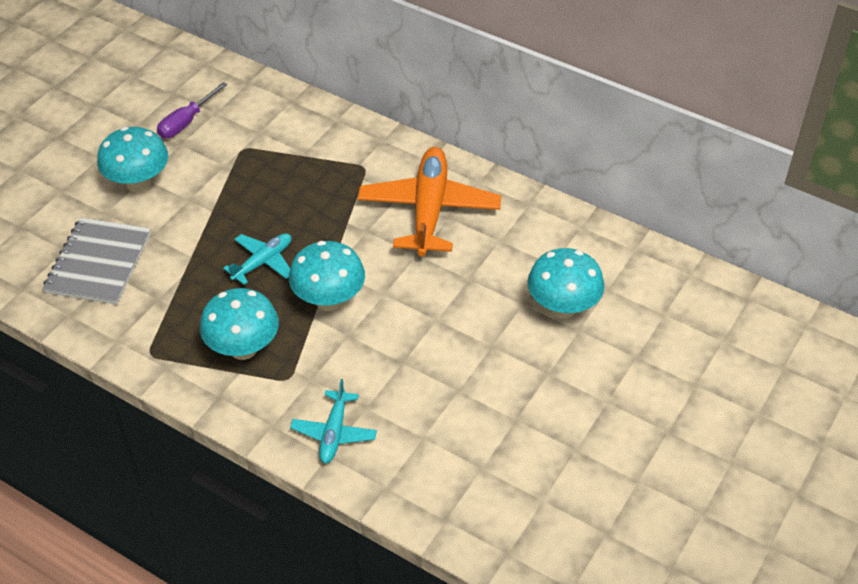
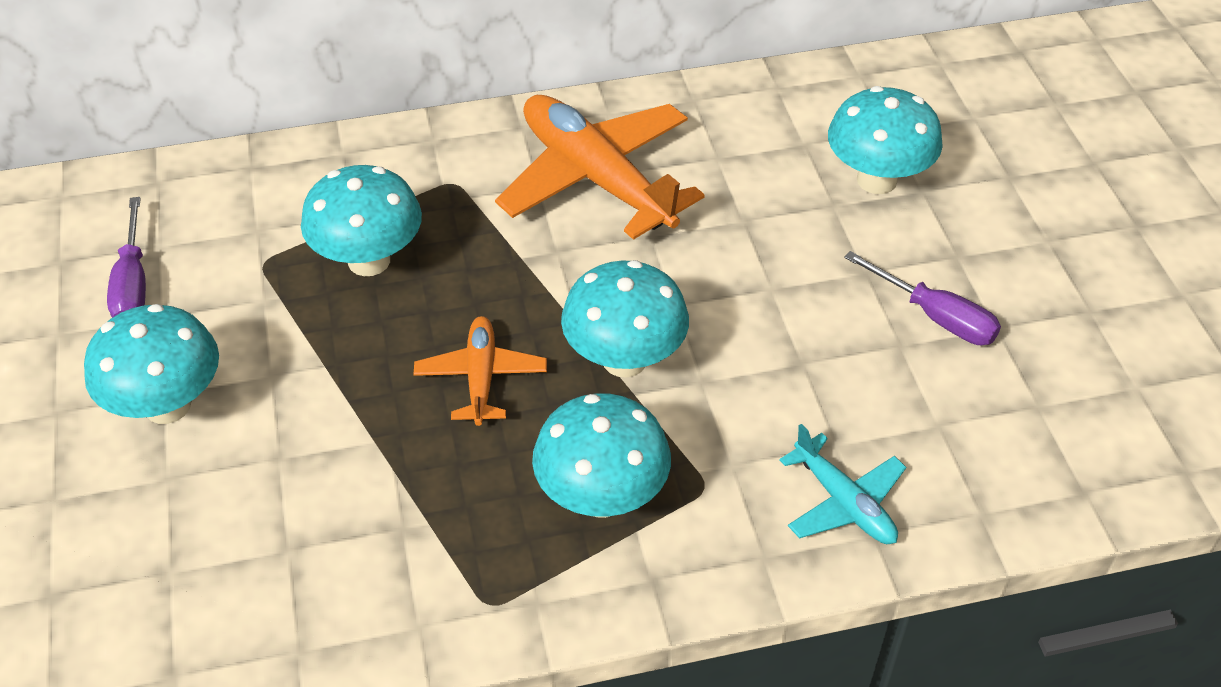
camera: 45 degrees left, 0 degrees up
(99, 263) = (251, 549): grey notebook -> none
(263, 262) = (481, 377): turquoise plane -> orange plane
(284, 178) = (369, 260): none -> turquoise mushroom
(493, 391) = (936, 317): none -> purple screwdriver

